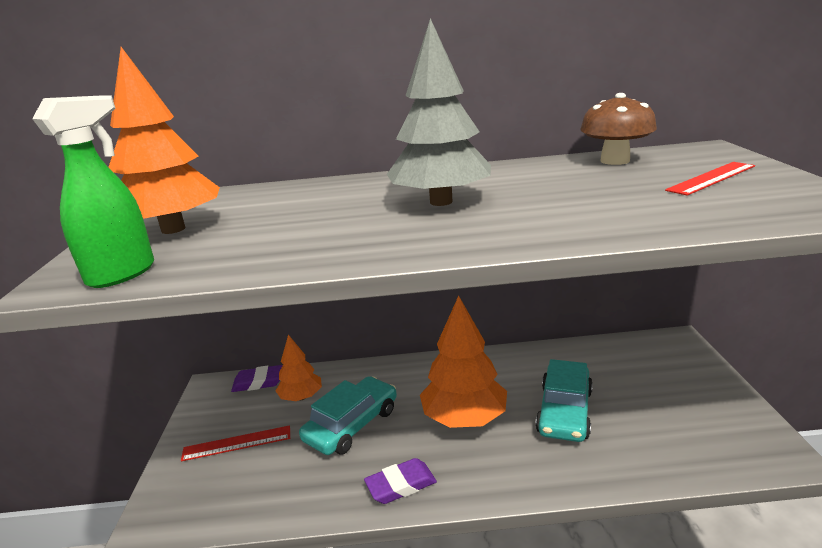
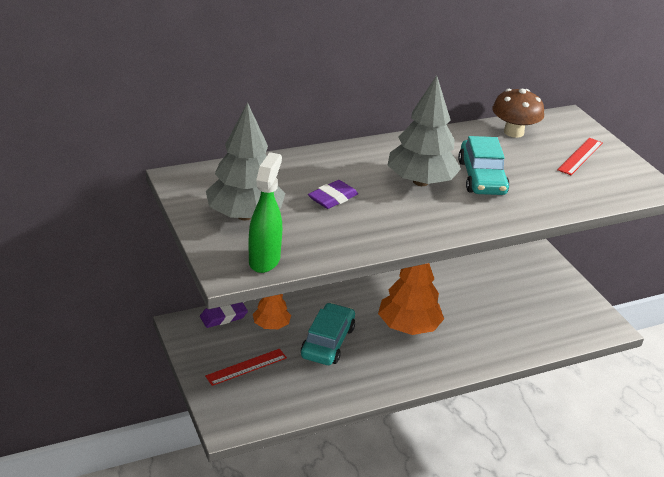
camera: 25 degrees left, 10 degrees up
(173, 229) = (245, 215): orange tree -> grey tree
(401, 485) = (388, 377): purple eraser -> purple eraser (333, 198)
(564, 411) = (475, 314): turquoise car -> turquoise car (482, 177)

